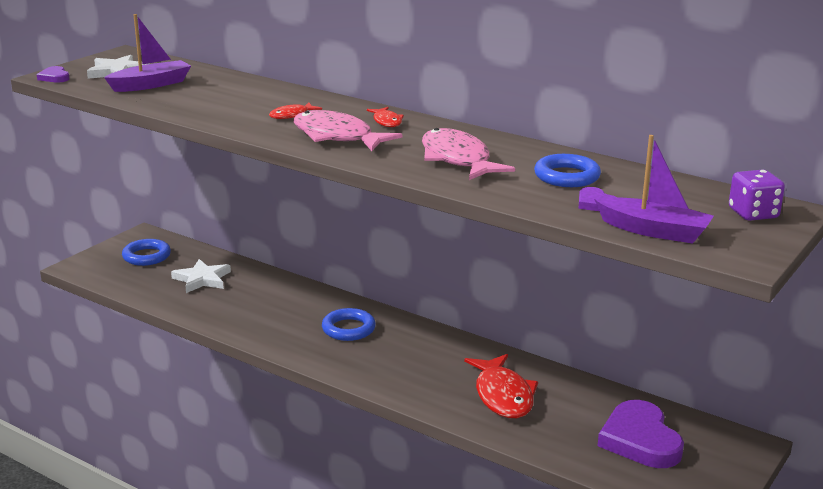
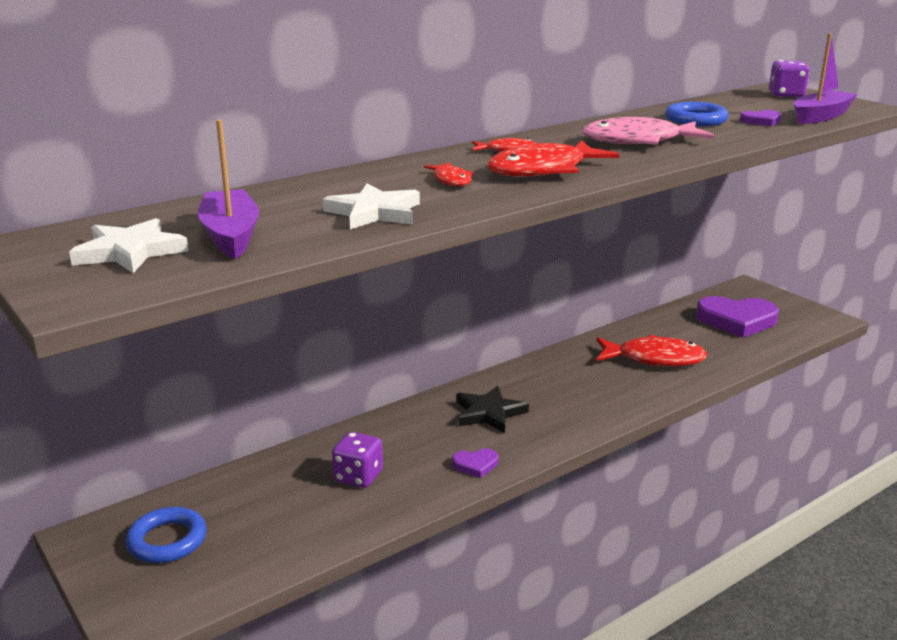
camera: 70 degrees left, 0 degrees up
(54, 77) = (89, 296): purple heart -> purple heart (475, 465)
(202, 279) = (287, 497): white star -> white star (374, 212)
(236, 296) = (358, 476): none -> purple dice
(337, 137) = (543, 170): pink fish -> red fish
(348, 329) = (489, 413): blue ring -> black star

